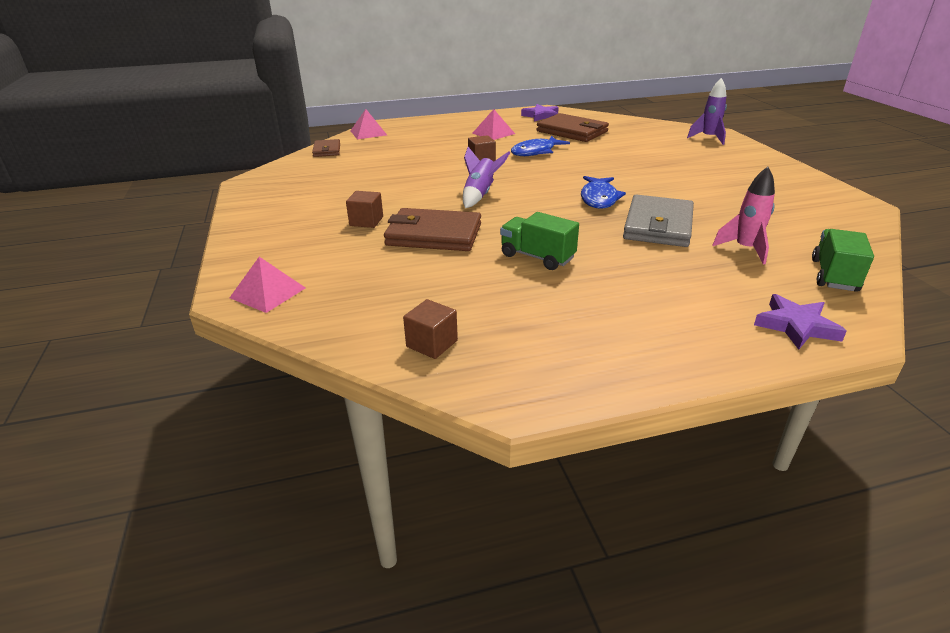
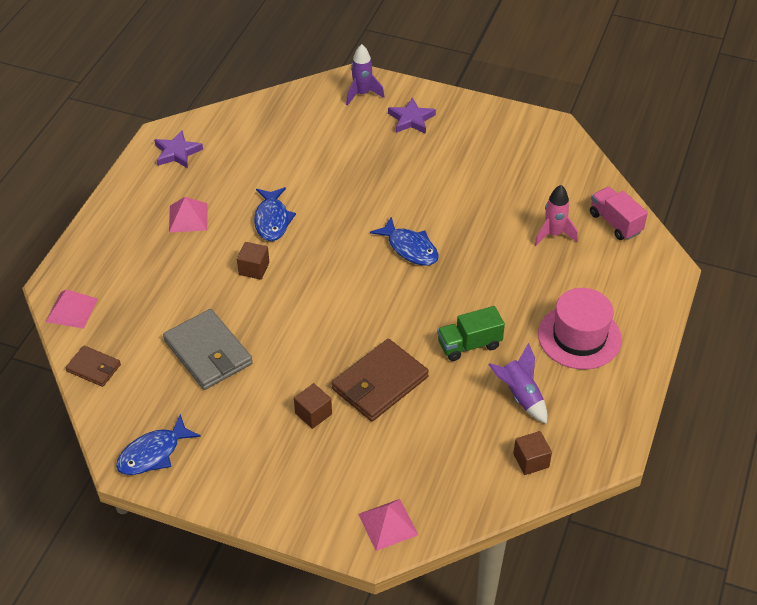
camera: 55 degrees left, 15 degrees up
(267, 186) = (153, 453): none -> blue fish
(480, 195) = (331, 314): purple rocket -> purple rocket (520, 396)
(572, 131) = (248, 162): brown wallet -> none
(646, 311) = (579, 337): none -> pink hat
(658, 225) = (483, 249): grey wallet -> grey wallet (208, 352)
(796, 326) = (645, 285): purple star -> purple star (411, 119)
(834, 275) = (615, 223): green truck -> pink truck

